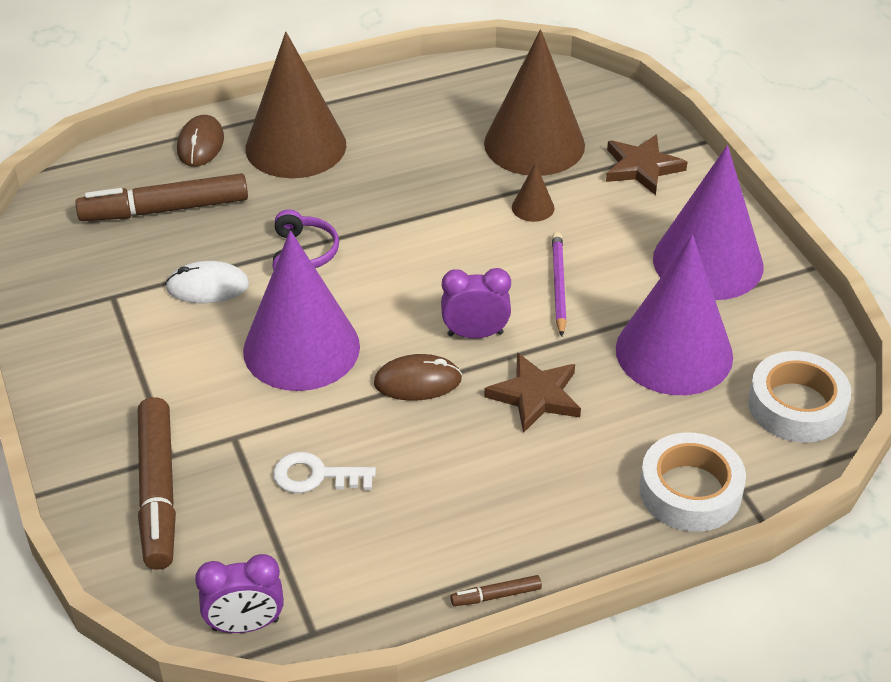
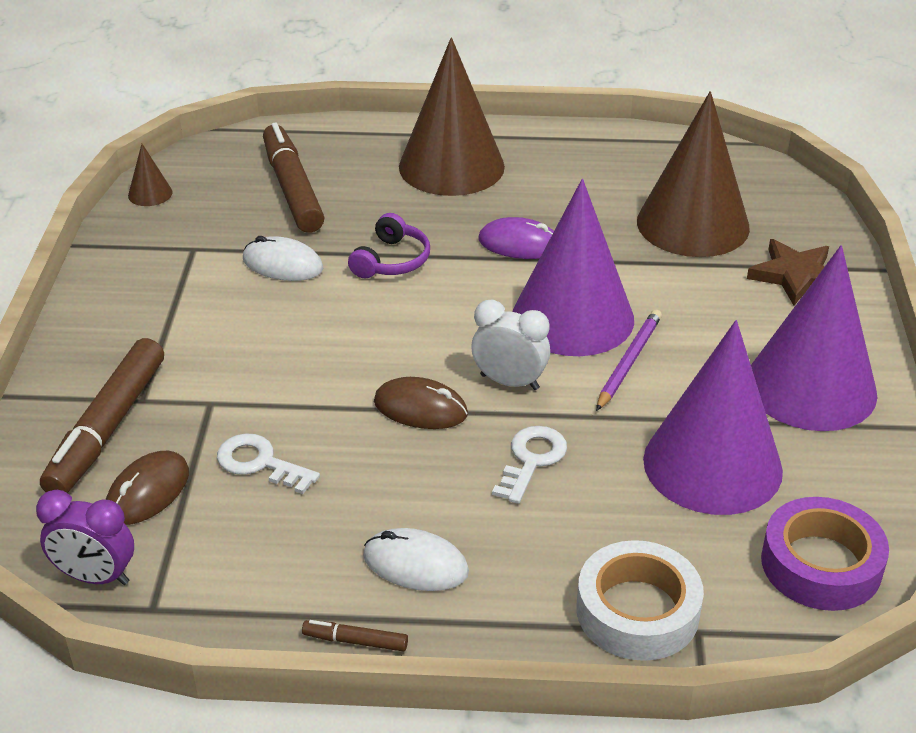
camera: 25 degrees right, 5 degrees down
(165, 209) = (292, 189): brown marker -> brown marker turned 60 degrees clockwise
(200, 144) = (364, 143): brown mouse -> brown mouse (148, 491)
(301, 348) = (330, 343): purple cone -> purple cone (573, 317)
(403, 204) = (519, 244): none -> purple mouse
(475, 334) = (509, 382): purple clock -> white clock
(501, 515) = (415, 564): none -> white mouse
(533, 207) = (651, 282): brown cone -> brown cone (150, 194)
(535, 396) = (531, 460): brown star -> white key
(796, 406) = (821, 564): white tape -> purple tape

